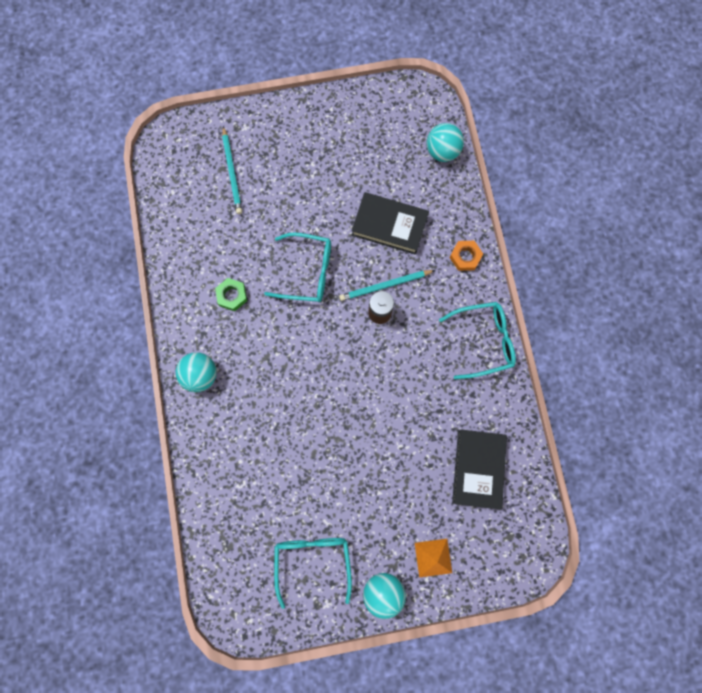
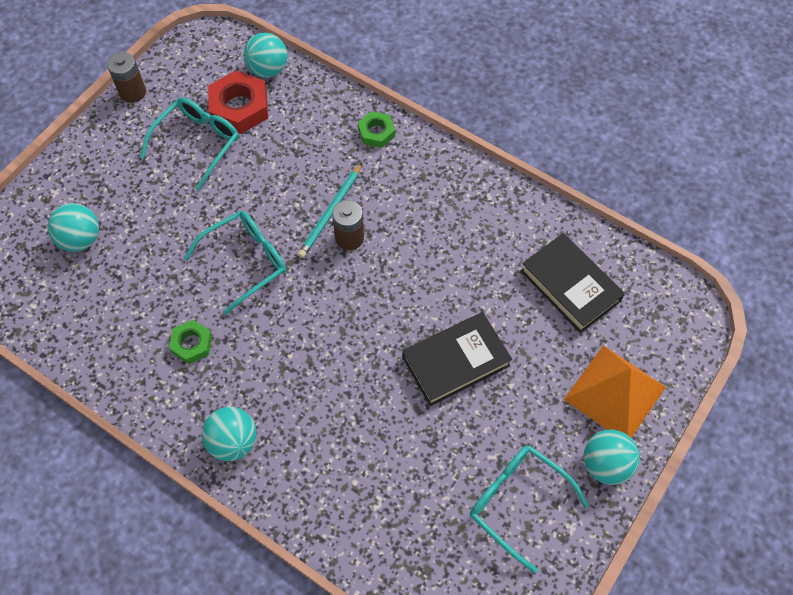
camera: 45 degrees left, 15 degrees down
(232, 172) = (81, 239): turquoise pencil -> turquoise ball
(347, 96) = (132, 92): none -> brown battery
(389, 225) = (282, 162): black book -> black book (456, 361)
(399, 164) = (239, 107): none -> red nut
(433, 557) = (614, 393): orange pyramid -> orange pyramid, size x1.78
(465, 257) = (376, 132): orange nut -> green nut
(483, 341) = (463, 183): turquoise glasses -> turquoise glasses (197, 143)

